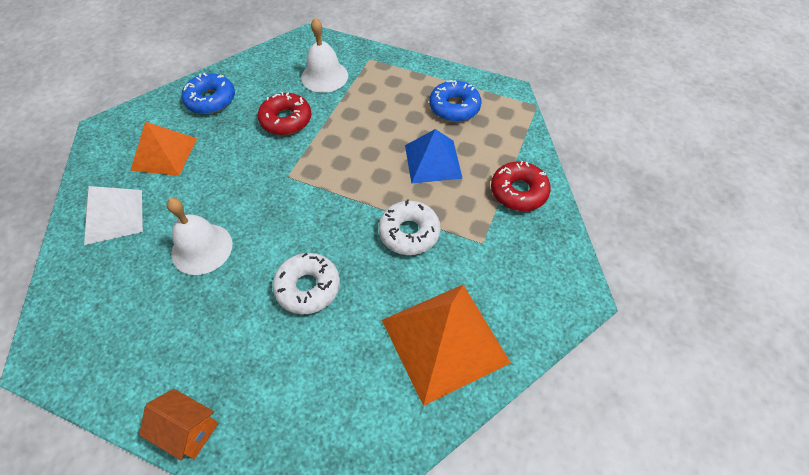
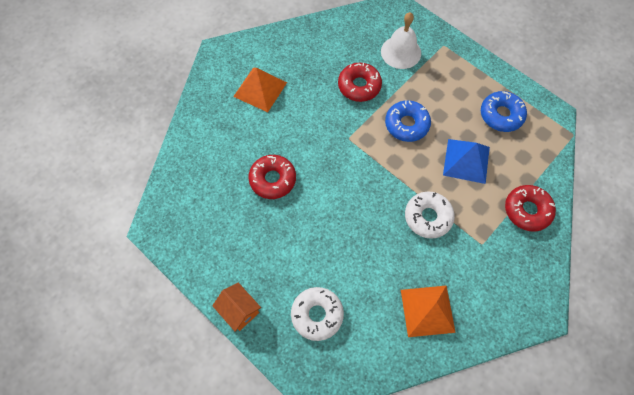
camera: 20 degrees right, 10 degrees up
(114, 216) = (216, 132): white pyramid -> none
(202, 248) = (272, 179): white bell -> red donut
(211, 100) = (304, 49): blue donut -> blue donut (406, 124)
(308, 287) = (341, 236): white donut -> white donut (317, 315)
(444, 340) = (427, 310): orange pyramid -> orange pyramid, size x0.66

